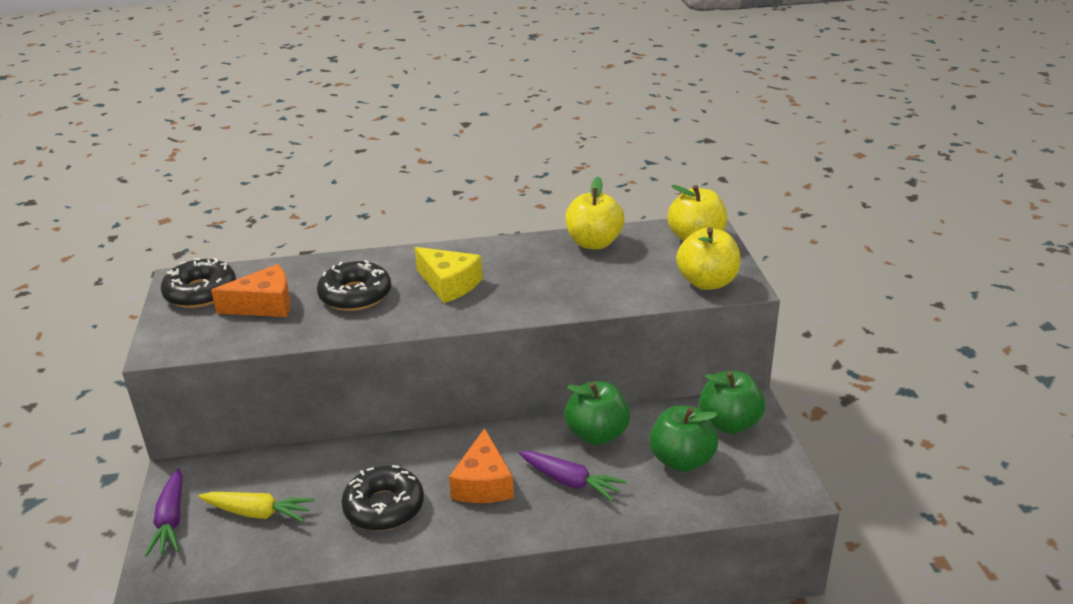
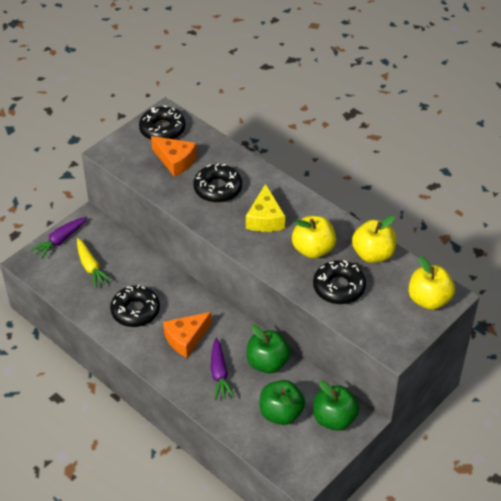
camera: 50 degrees right, 15 degrees up
(613, 282) = (339, 287): none -> black donut
(707, 282) = (382, 331): yellow apple -> yellow apple (313, 249)

